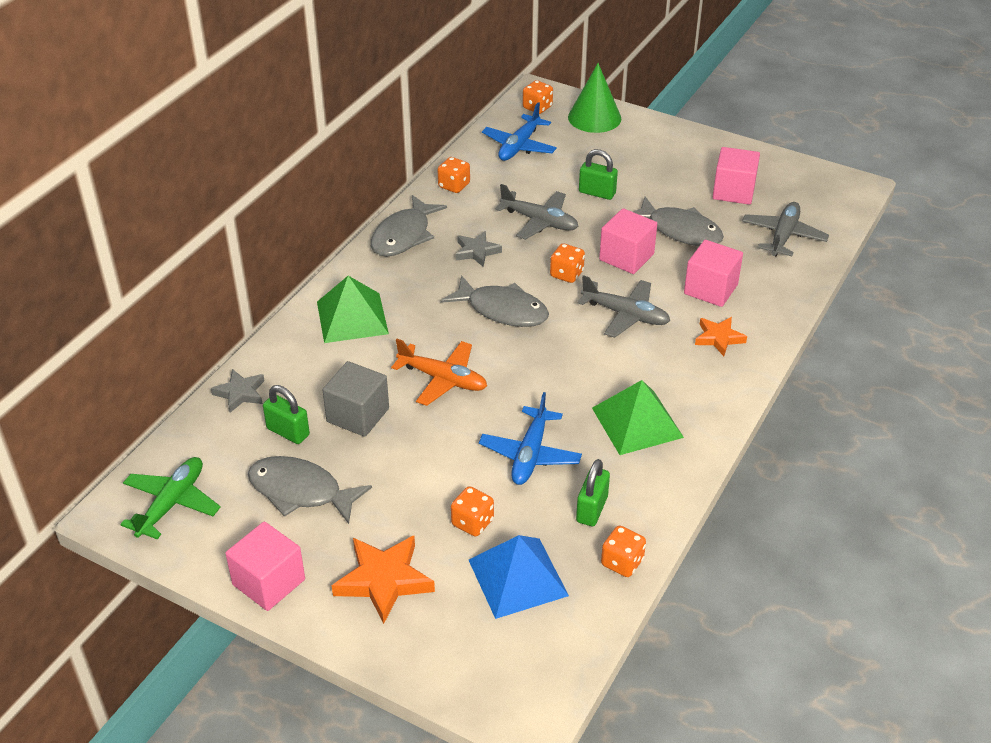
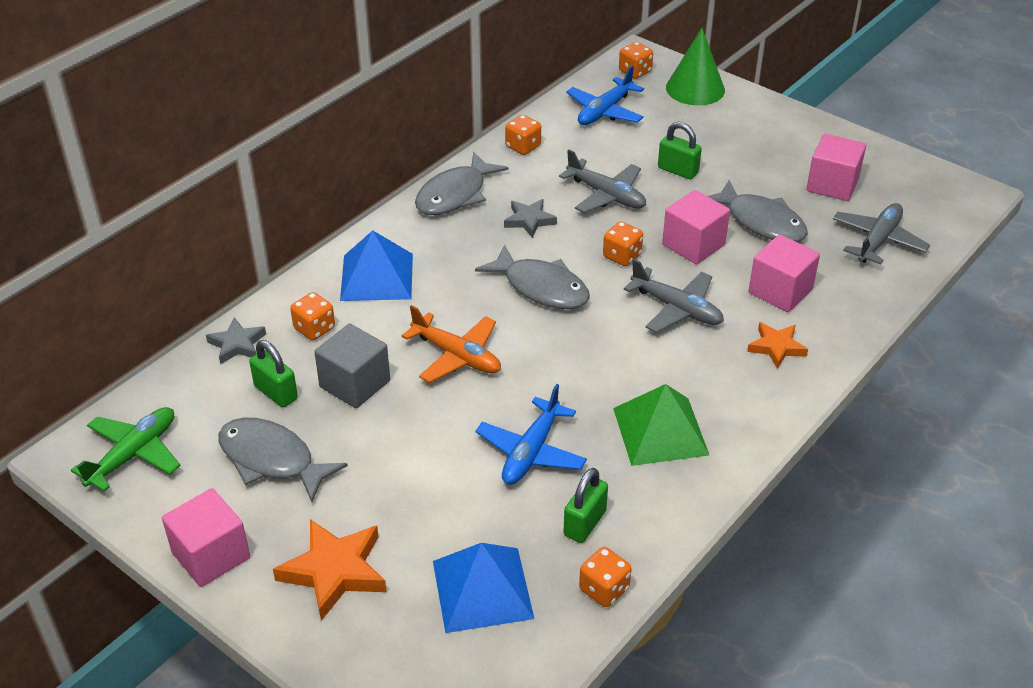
camera: 10 degrees right, 0 degrees up
(352, 317) = (377, 277): green pyramid -> blue pyramid
(472, 522) = (448, 520): orange dice -> orange dice (314, 329)

